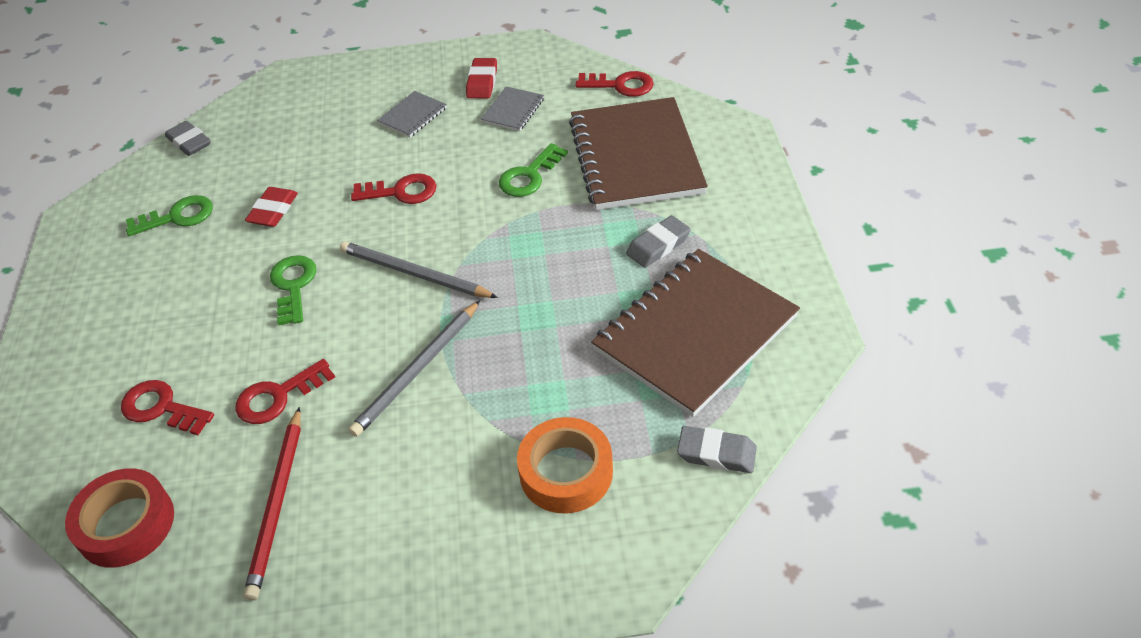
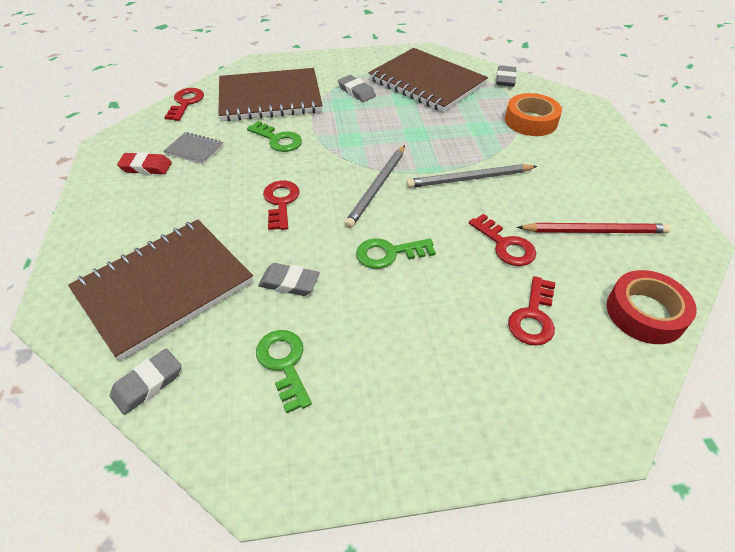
camera: 95 degrees left, 0 degrees up
(273, 211) = (289, 283): red eraser -> grey eraser
(292, 131) = (164, 288): none -> brown notebook
(413, 116) = (177, 204): grey notebook -> none
(417, 370) = (469, 179): grey pencil -> grey pencil turned 135 degrees clockwise

